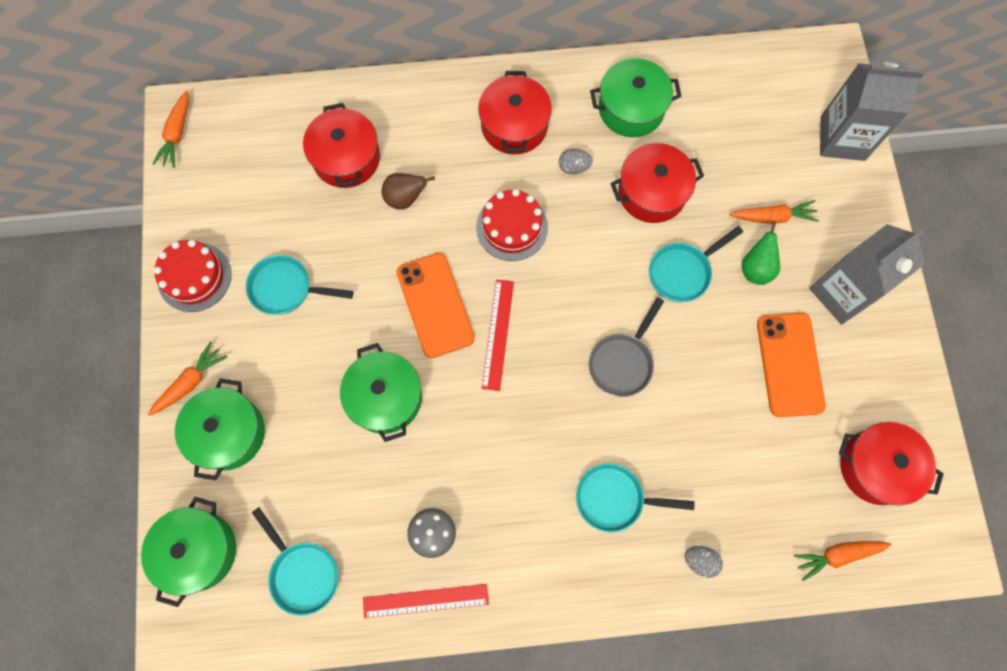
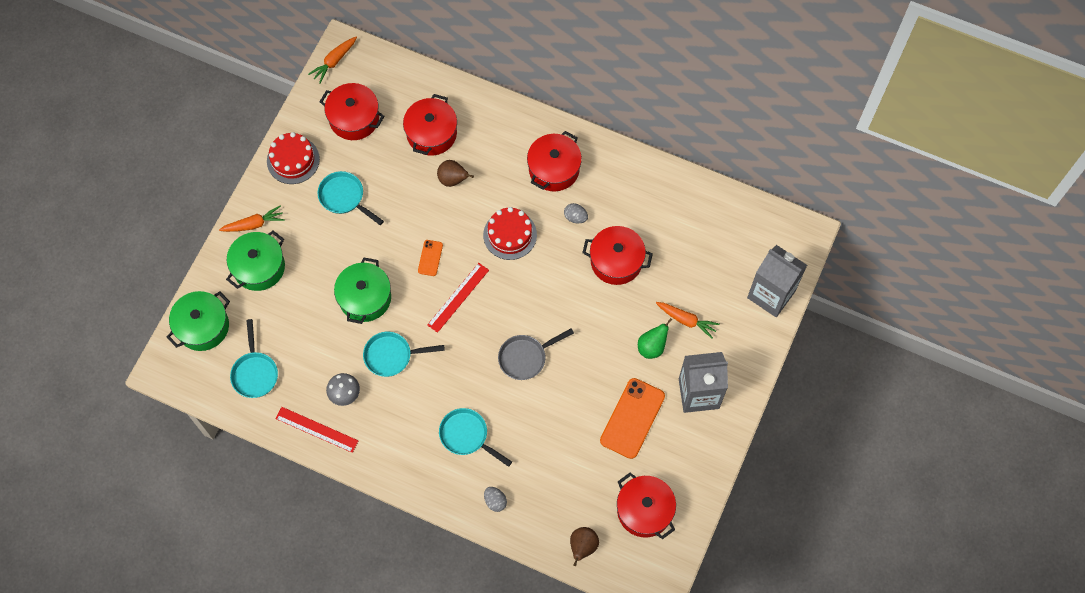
camera: 30 degrees right, 5 degrees down
(242, 188) = (354, 118): none -> red pot
(435, 305) = (430, 258): orange phone -> orange phone, size x0.49
(631, 109) = (639, 198): green pot -> none
(682, 272) = (602, 323): turquoise pan -> turquoise pan (392, 356)
(837, 555) = (583, 547): orange carrot -> brown pear

